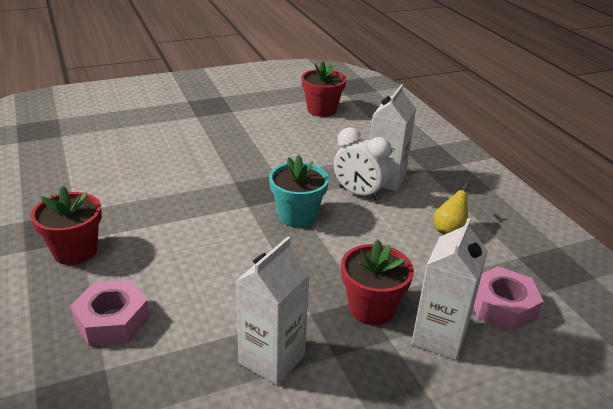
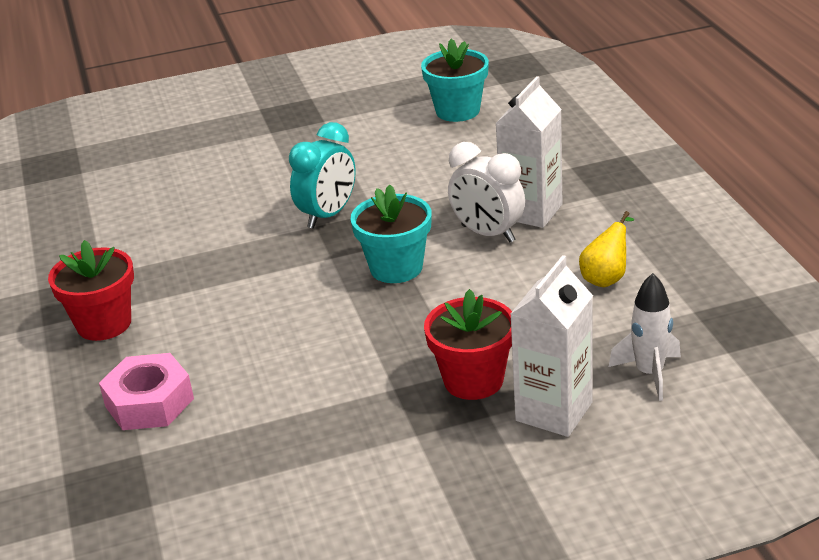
camera: 10 degrees right, 0 degrees up
(242, 175) = (328, 215): none -> turquoise clock
(272, 359) = (338, 440): white carton -> none
(321, 110) = (457, 111): red flower pot -> turquoise flower pot
(502, 306) = (649, 374): pink nut -> white rocket

